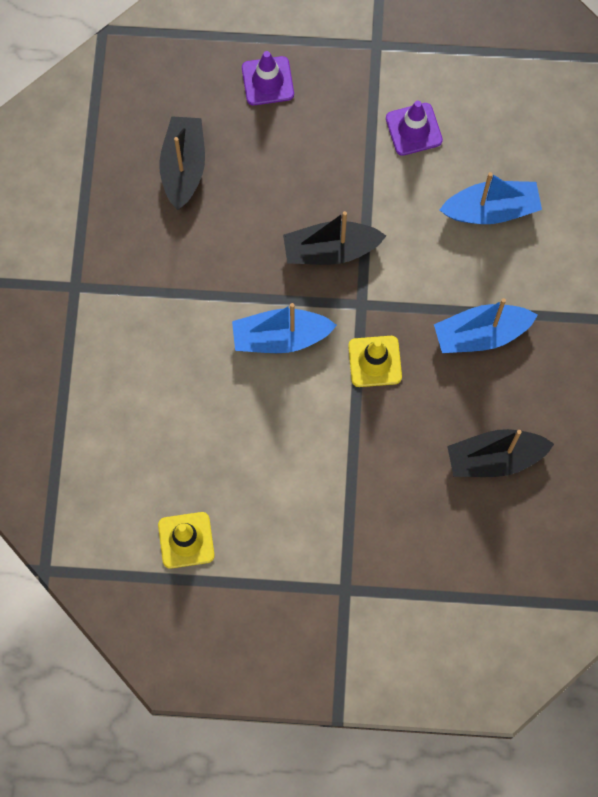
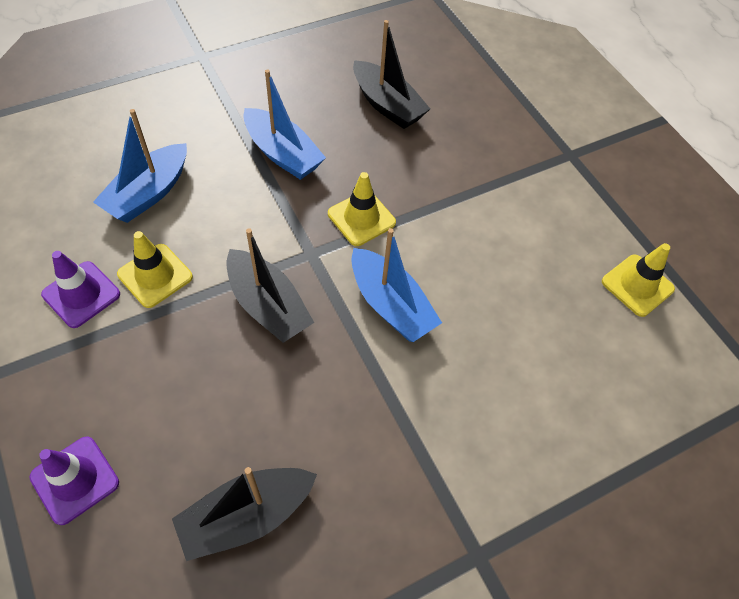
camera: 125 degrees left, 15 degrees down
(403, 184) = (155, 275): none -> yellow traffic cone
(491, 210) = (148, 193): blue boat -> blue boat turned 105 degrees counterclockwise

